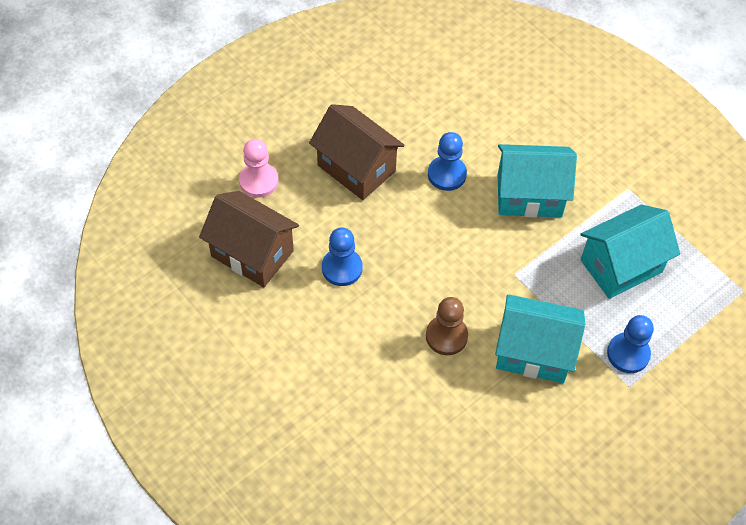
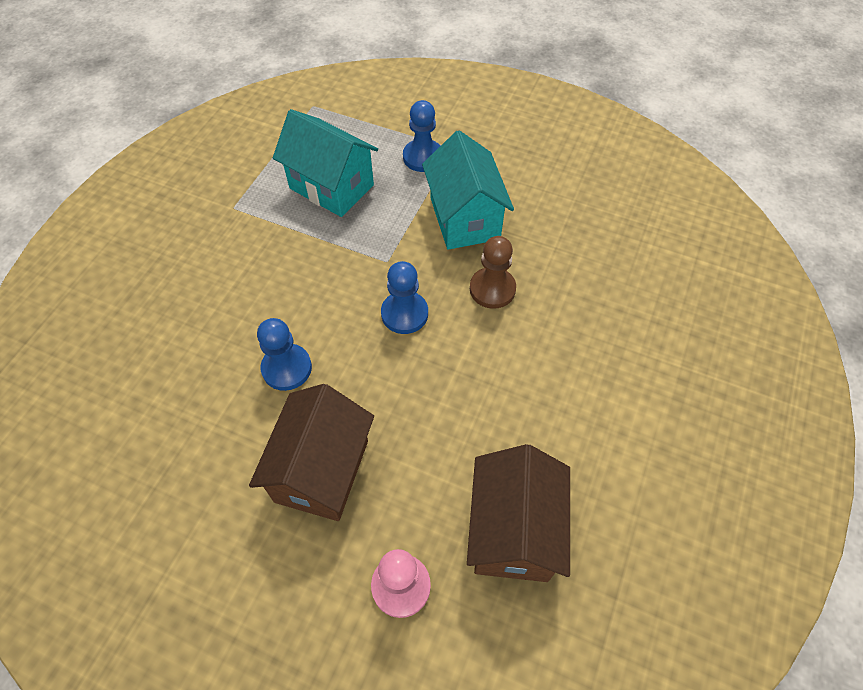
camera: 115 degrees left, 0 degrees up
(342, 268) = (473, 419): blue pawn -> blue pawn (404, 314)
(529, 195) = (281, 282): turquoise house -> none

